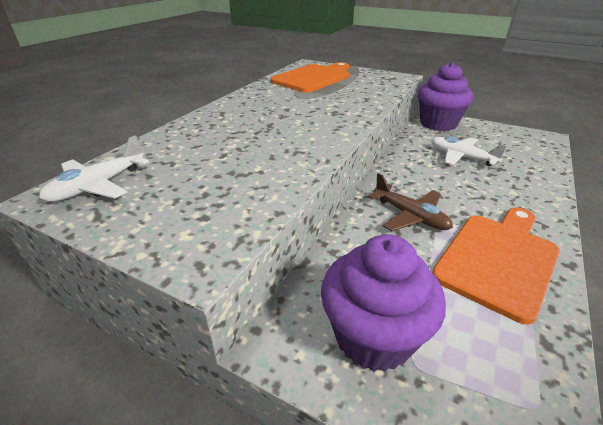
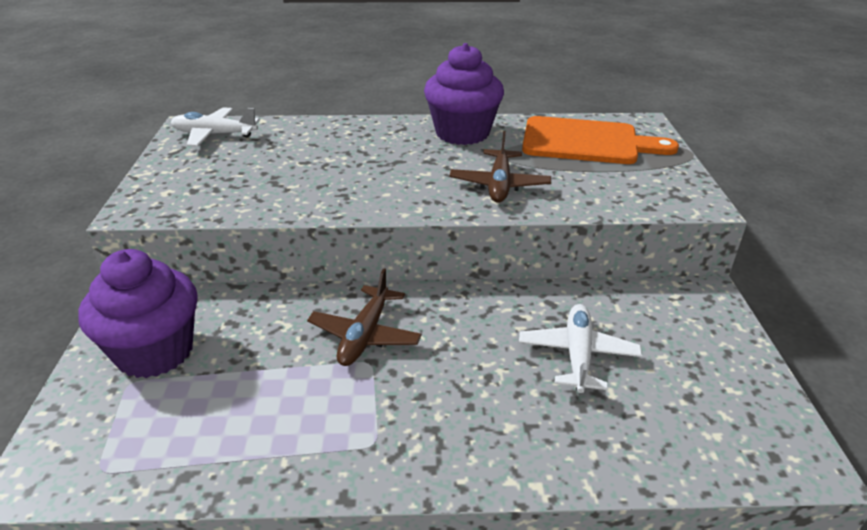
camera: 60 degrees right, 0 degrees up
(338, 106) = (499, 185): none -> brown plane
(438, 124) = (685, 309): purple cupcake -> purple cupcake (462, 133)
(498, 259) = (318, 424): orange cutting board -> none

